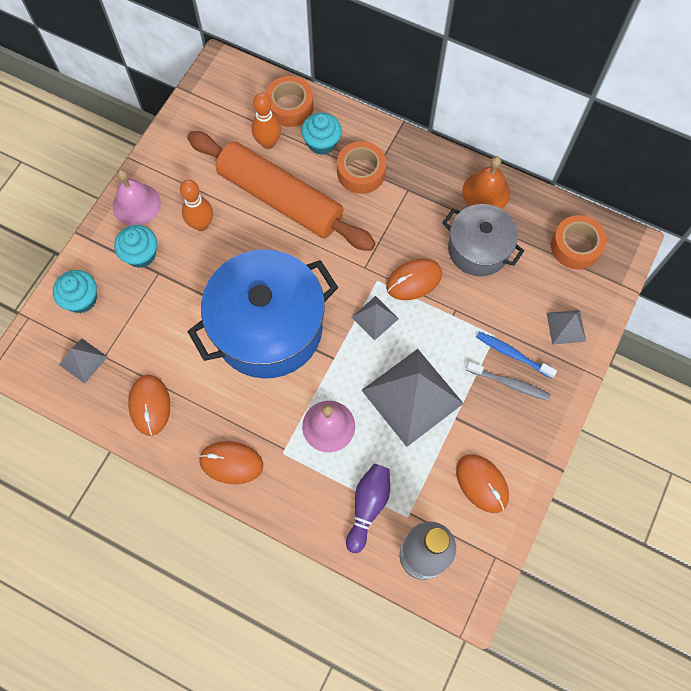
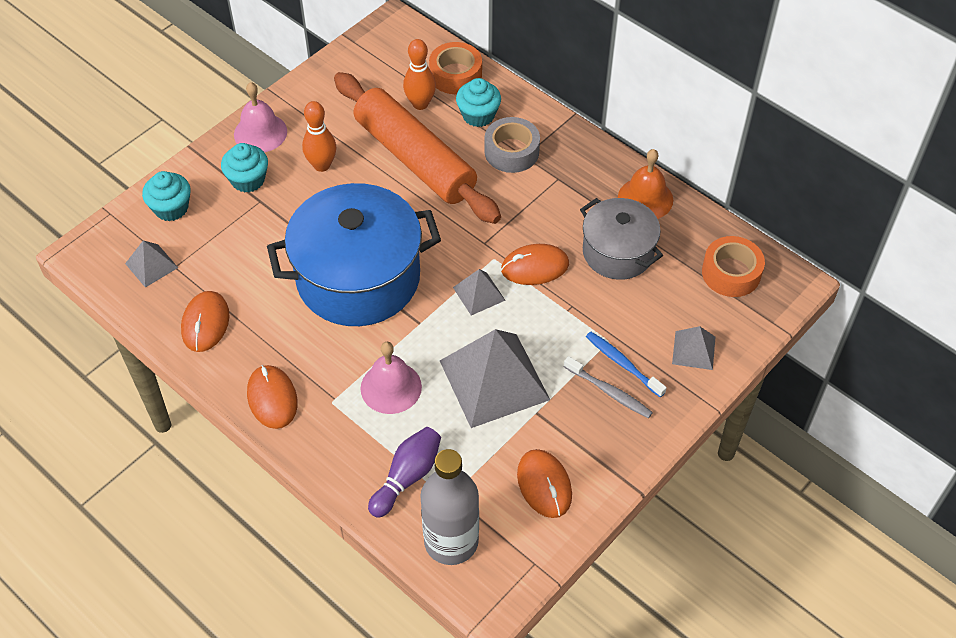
camera: 15 degrees right, 15 degrees down
(231, 463) = (272, 398): orange mouse -> orange mouse turned 45 degrees clockwise
(361, 172) = (511, 151): orange tape -> grey tape

